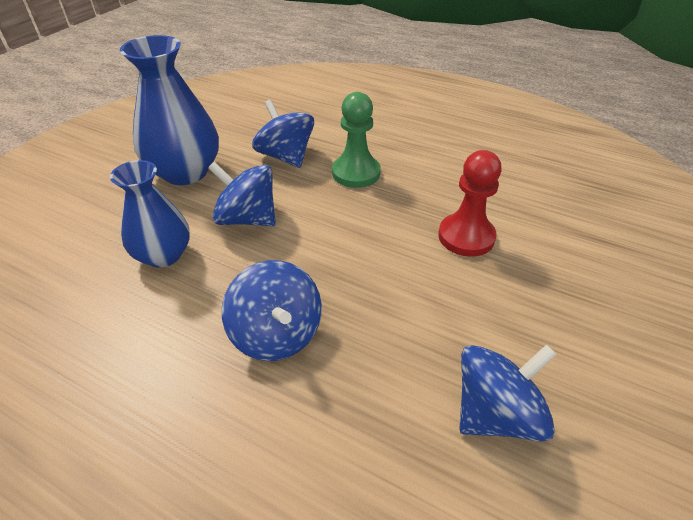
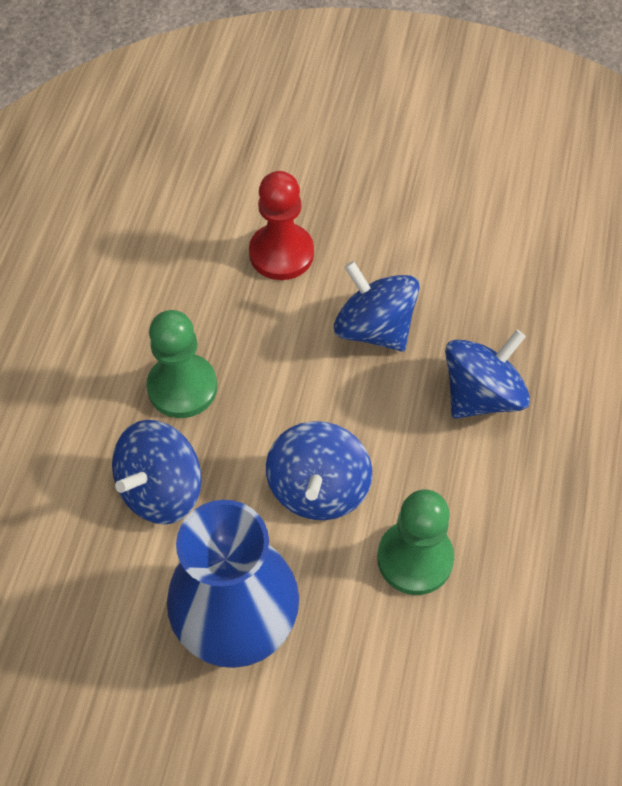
camera: 105 degrees left, 15 degrees up
(163, 255) = (415, 558): blue vase -> green pawn
(496, 413) = (494, 218): blue spinning top -> blue spinning top (374, 328)

